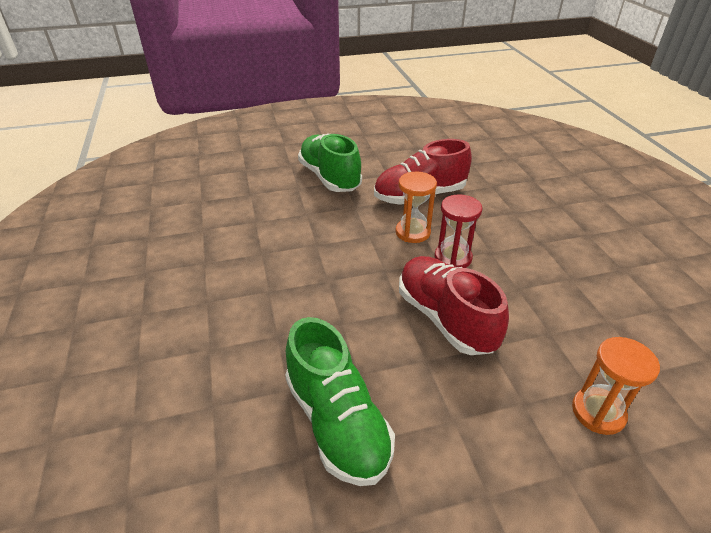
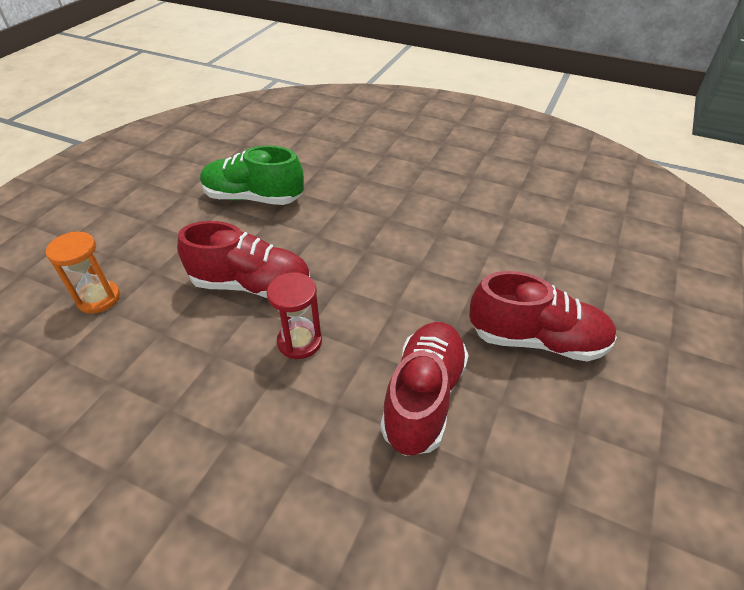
camera: 130 degrees right, 5 degrees up
(329, 177) = (537, 340): green shoe -> red shoe
(412, 232) = (366, 340): orange hourglass -> none

